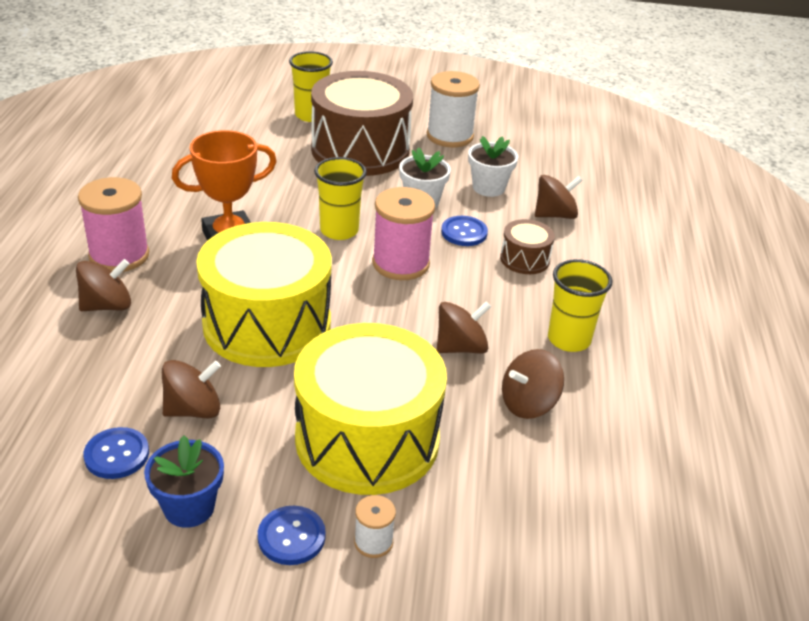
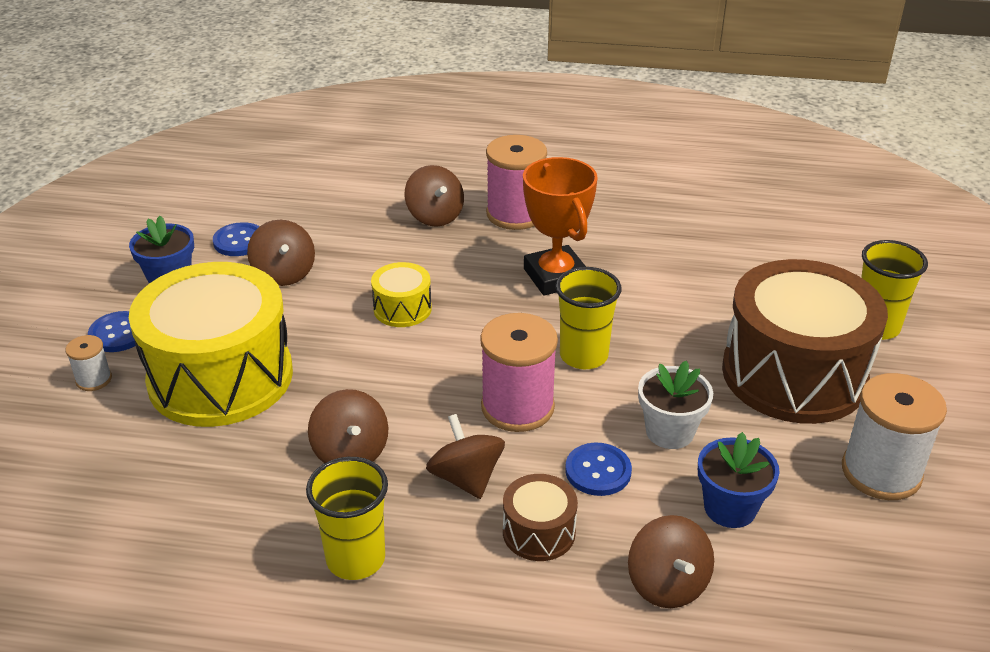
camera: 95 degrees right, 0 degrees up
(267, 324) = (402, 309): yellow drum -> yellow drum, size x0.44
(488, 188) = (730, 508): white flower pot -> blue flower pot
(528, 404) = (243, 504): brown spinning top -> brown spinning top (466, 478)

